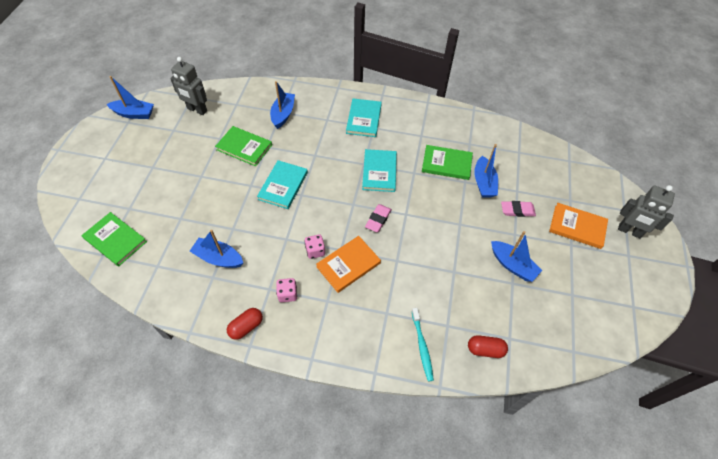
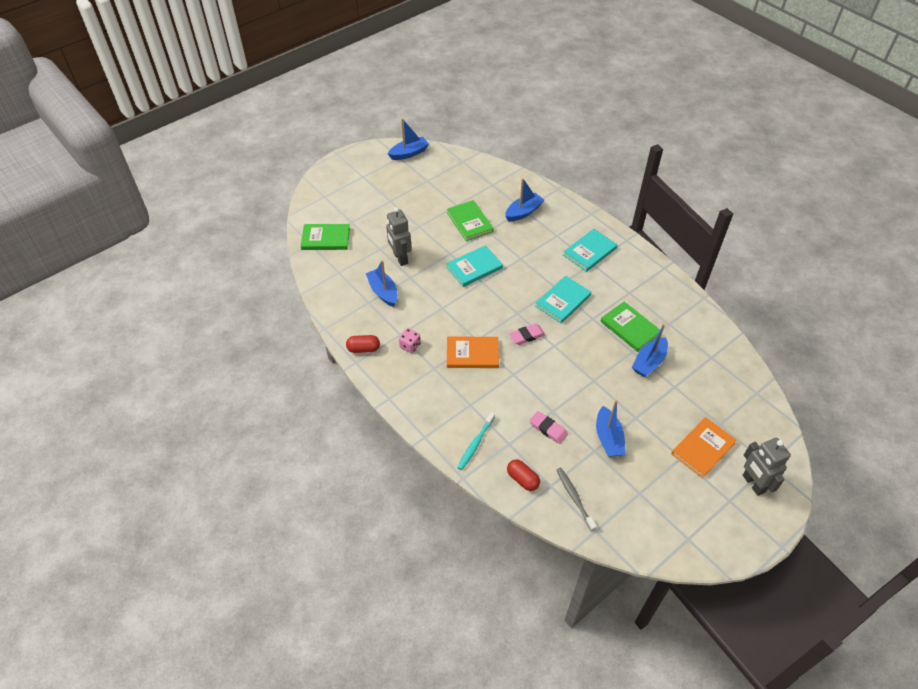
camera: 40 degrees right, 5 degrees down
(115, 240) = (325, 239): green book -> green book turned 75 degrees counterclockwise
(134, 114) = (409, 153): blue boat -> blue boat turned 75 degrees counterclockwise
(197, 110) = (457, 174): grey robot -> grey robot (400, 258)
(315, 251) = (456, 329): pink dice -> none
(517, 210) = (658, 401): pink eraser -> pink eraser (548, 429)
(535, 335) = (574, 498): none -> grey toothbrush
(577, 227) = (703, 448): orange book -> orange book turned 75 degrees clockwise

